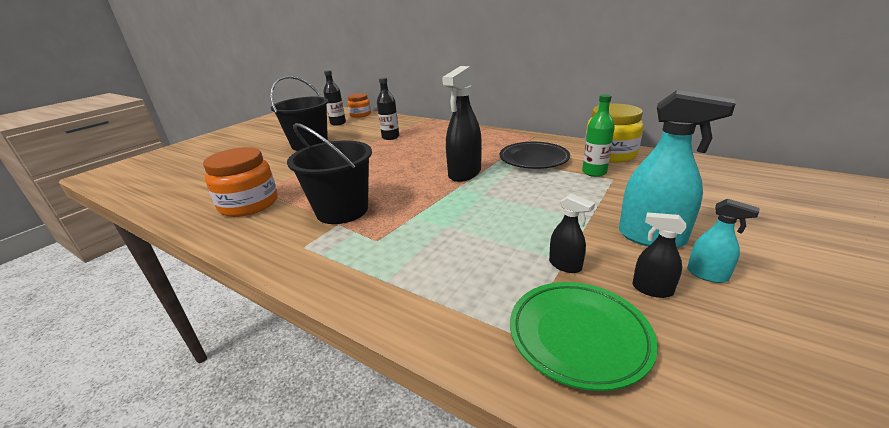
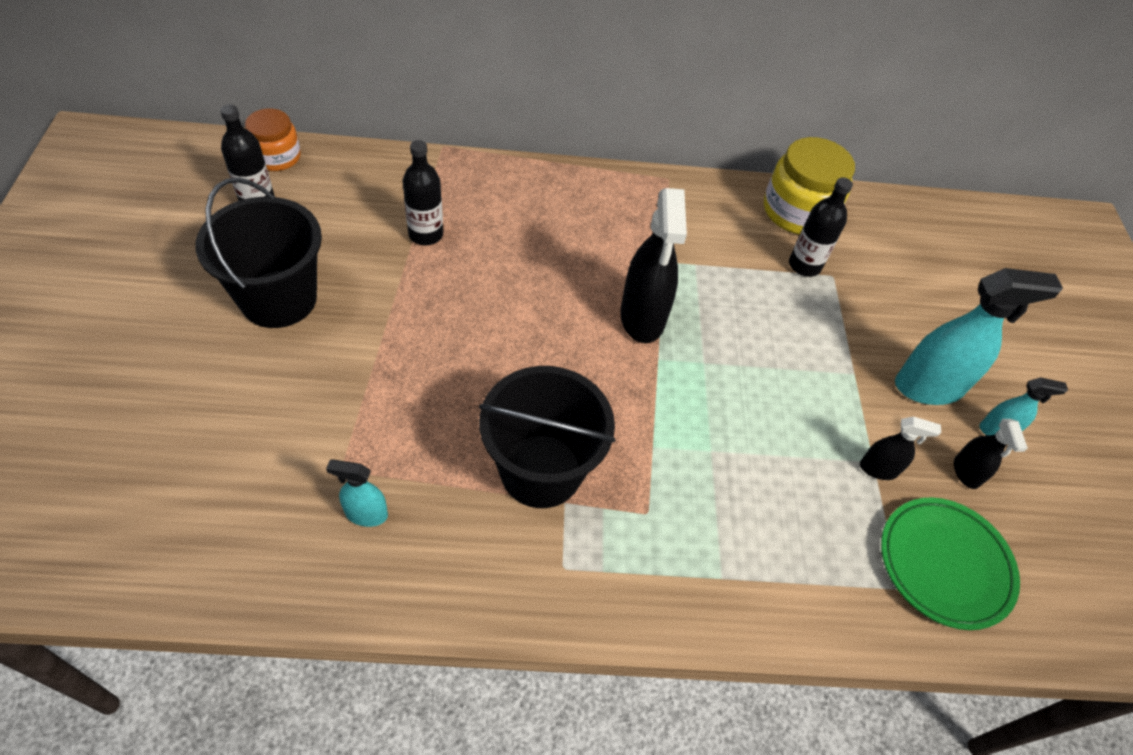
camera: 40 degrees left, 25 degrees up
(249, 204) = (366, 514): orange jar -> turquoise spray bottle
(533, 159) = (710, 251): black plate -> none
(594, 172) = (804, 265): green bottle -> black bottle
(652, 289) = (966, 472): black spray bottle -> black spray bottle turned 90 degrees counterclockwise

